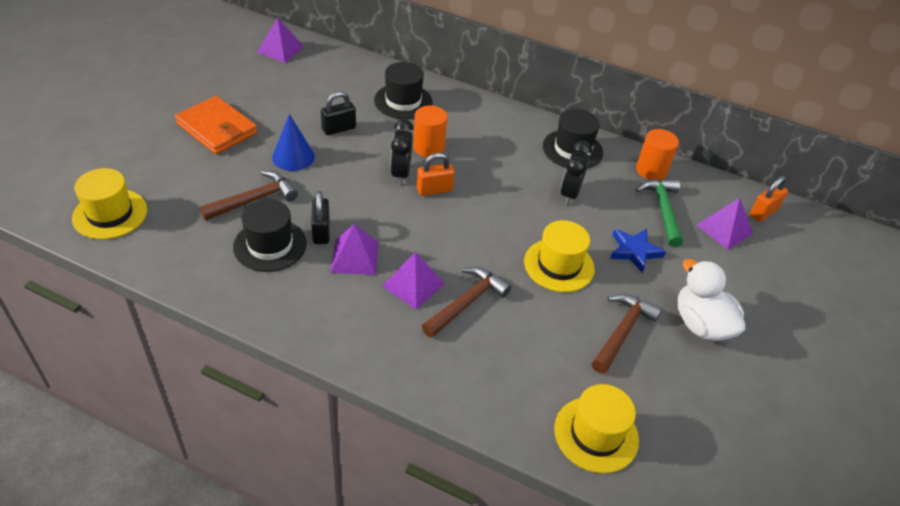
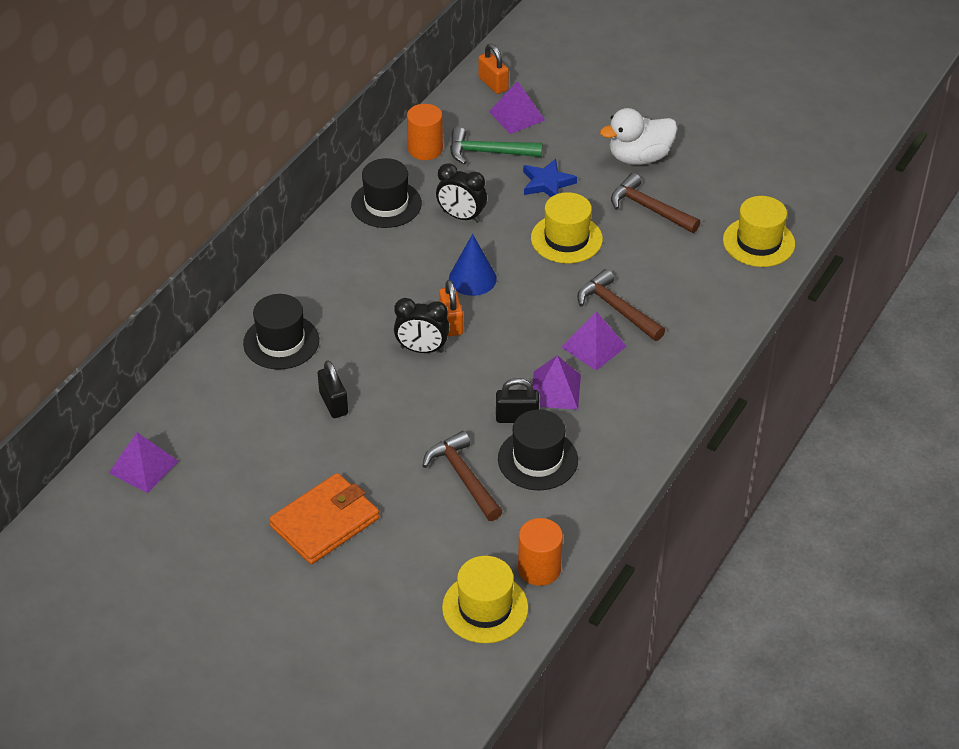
camera: 80 degrees left, 0 degrees up
(293, 157) = (386, 445): blue cone -> blue cone (472, 278)
(428, 147) = (376, 323): orange cylinder -> orange cylinder (539, 569)

